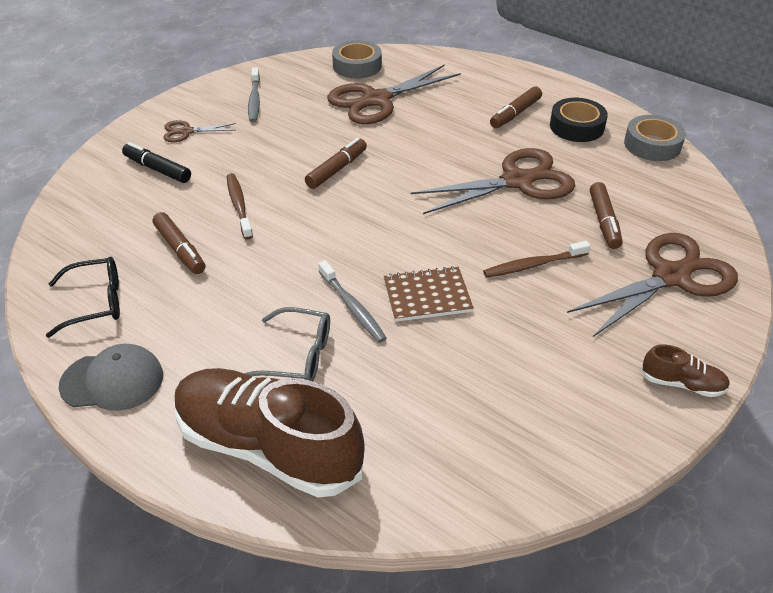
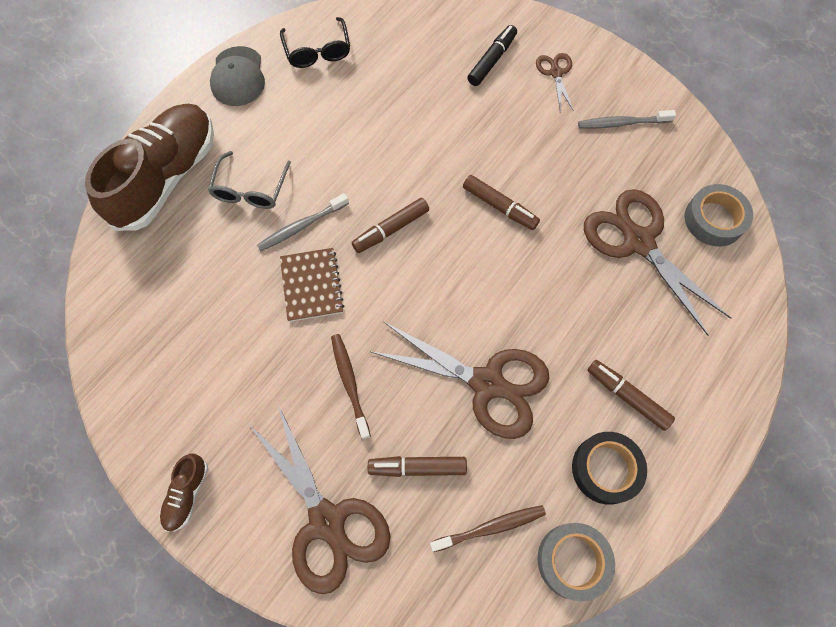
camera: 90 degrees right, 25 degrees up
(180, 249) = (379, 94): brown marker -> brown marker (391, 229)
(239, 205) = (439, 130): brown toothbrush -> brown toothbrush (490, 527)
(517, 181) = (487, 383): brown scissors -> brown scissors turned 45 degrees counterclockwise

